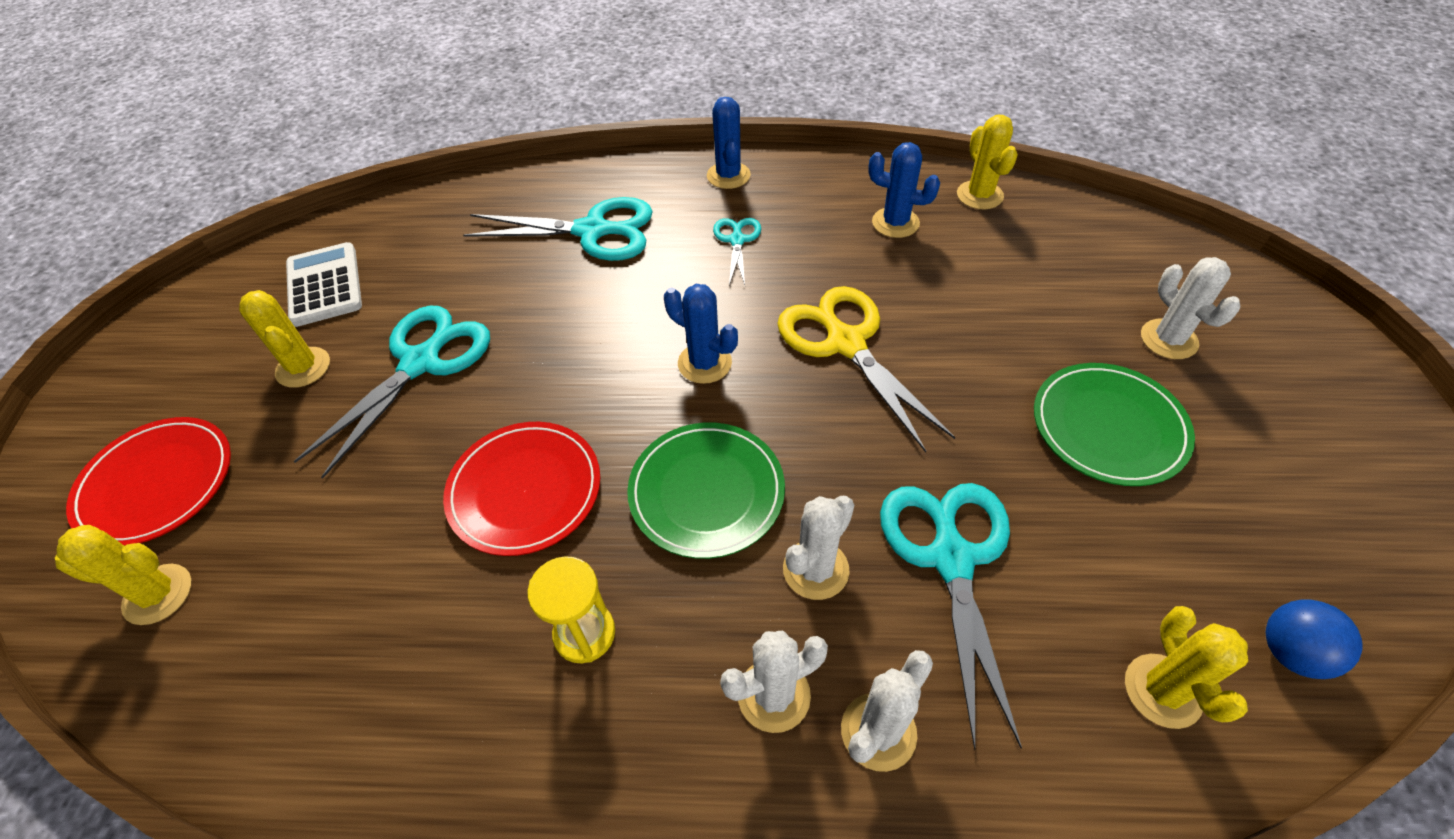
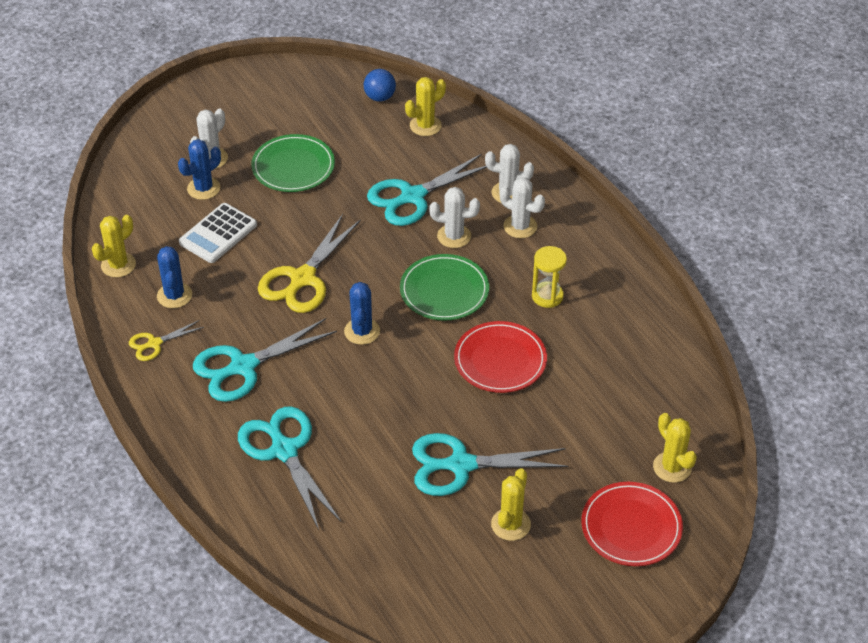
camera: 125 degrees left, 5 degrees down
(324, 285) = (442, 573): white calculator -> white calculator (218, 234)
(728, 175) = (172, 405): blue cactus -> blue cactus (203, 188)
(737, 240) = (243, 366): turquoise scissors -> turquoise scissors, size x1.93
(828, 187) = (154, 343): none -> yellow scissors

